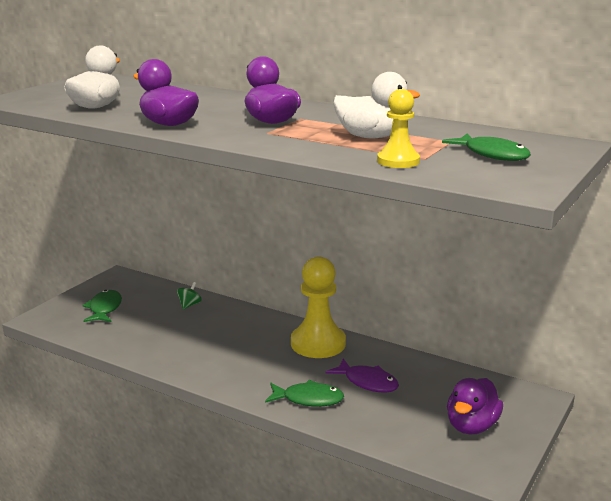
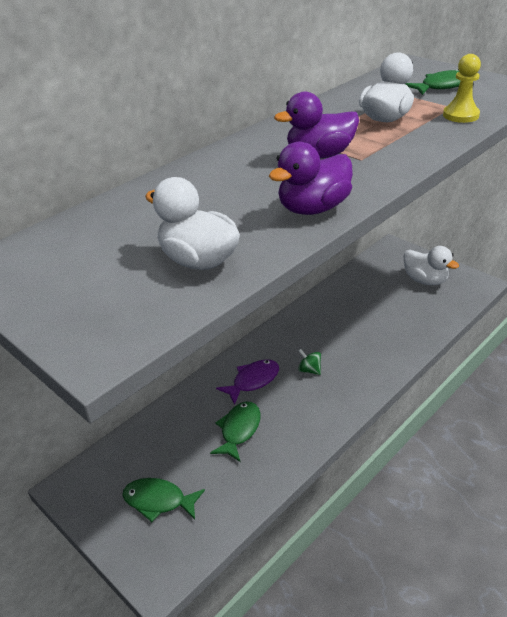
camera: 75 degrees left, 15 degrees up
(189, 305) = (182, 419): green spinning top -> green spinning top (309, 370)
(308, 399) = (383, 352): green fish -> green fish (239, 430)
(318, 343) = (293, 335): yellow pawn -> none
(367, 382) = (362, 317): purple fish -> purple fish (253, 381)
(471, 426) = (425, 280): purple duck -> white duck

